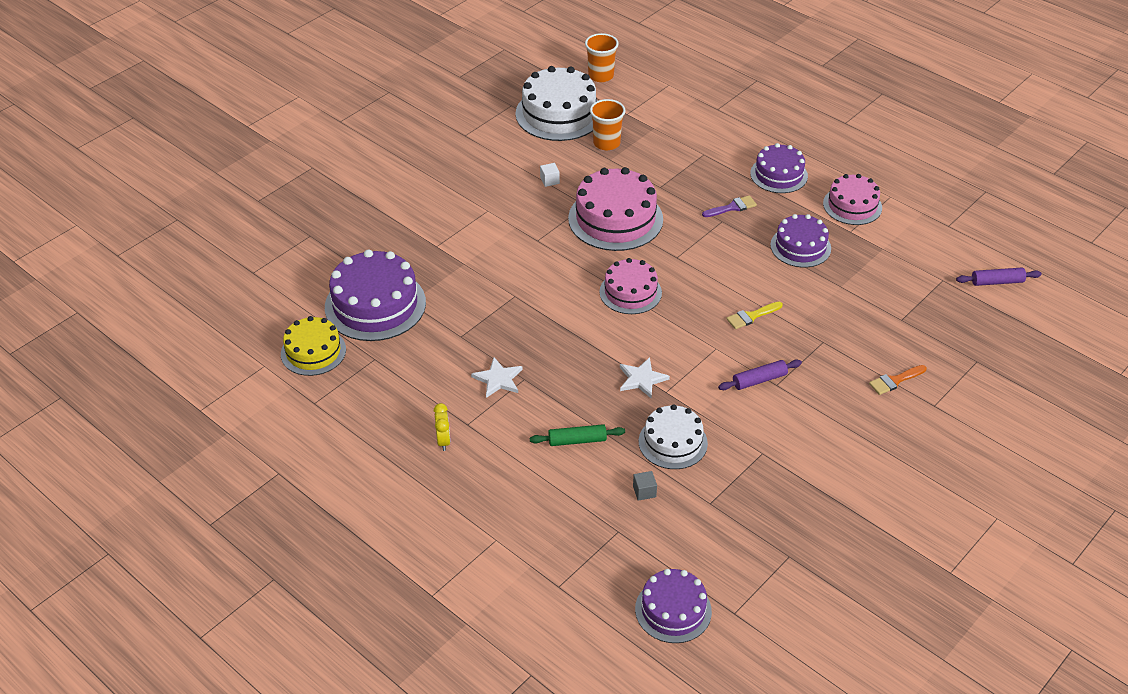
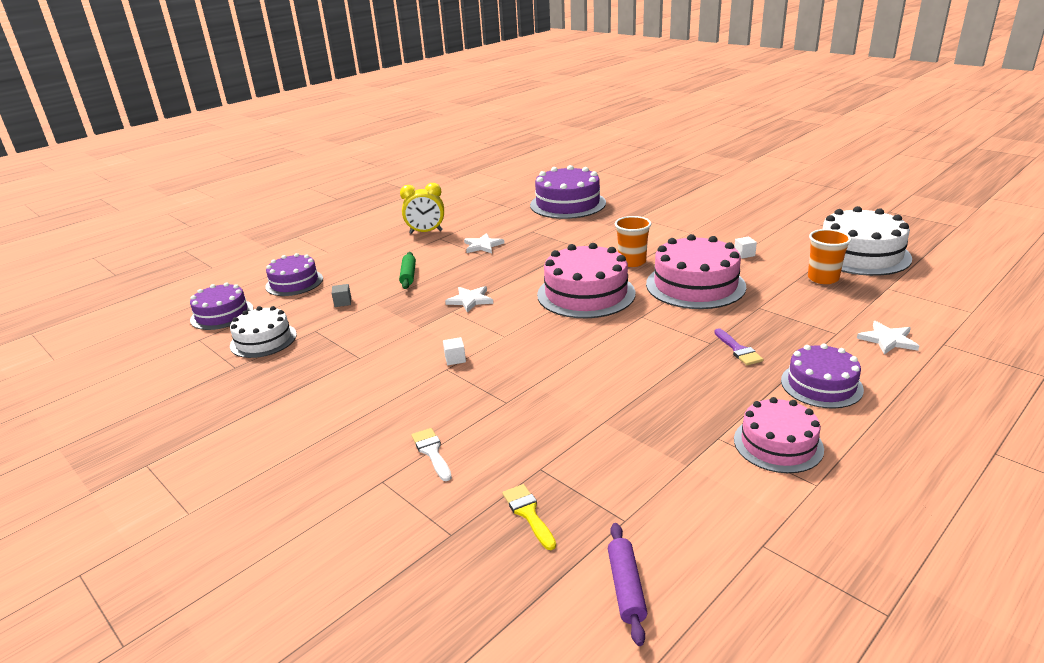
camera: 95 degrees right, 15 degrees down
(313, 352) = (521, 191): yellow cake -> none
(443, 441) = (426, 232): yellow clock -> yellow clock, size x1.64
(601, 76) = (952, 273): orange cup -> orange cup (632, 262)
(630, 292) = (586, 294): pink cake -> pink cake, size x1.60
(673, 442) = (390, 314): white cake -> white cake (263, 340)
(713, 132) = (888, 340): none -> white star
(751, 316) = (550, 357): yellow brush -> yellow brush (528, 513)
(759, 380) = (455, 359): purple rolling pin -> white cube
(800, 247) = (675, 395): purple cake -> purple cake (294, 282)
(895, 381) = (432, 452): orange brush -> white brush

